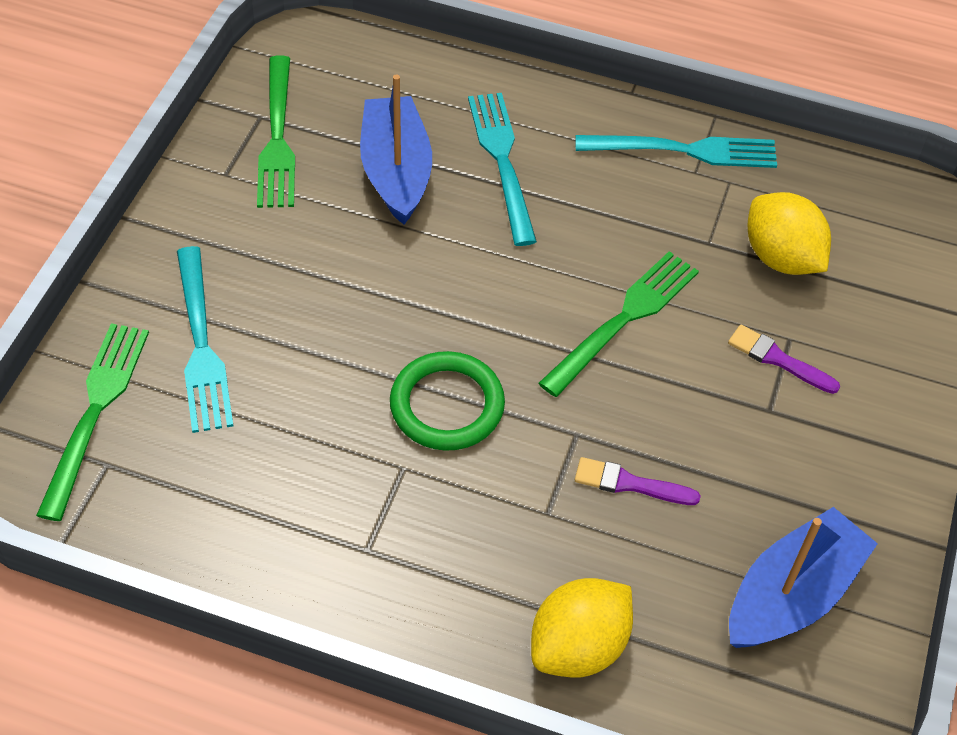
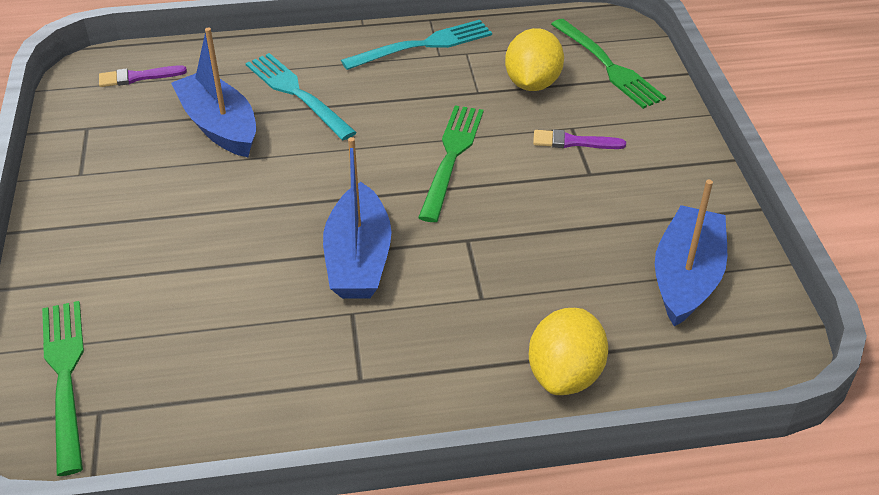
camera: 25 degrees left, 10 degrees down
(201, 346) = (132, 295): turquoise fork -> none
(277, 138) = (110, 137): green fork -> green fork (608, 66)
(447, 405) = (358, 259): green ring -> blue boat
(630, 484) = (527, 255): purple brush -> purple brush (138, 77)
(781, 258) = (532, 84): yellow lemon -> yellow lemon turned 75 degrees clockwise

